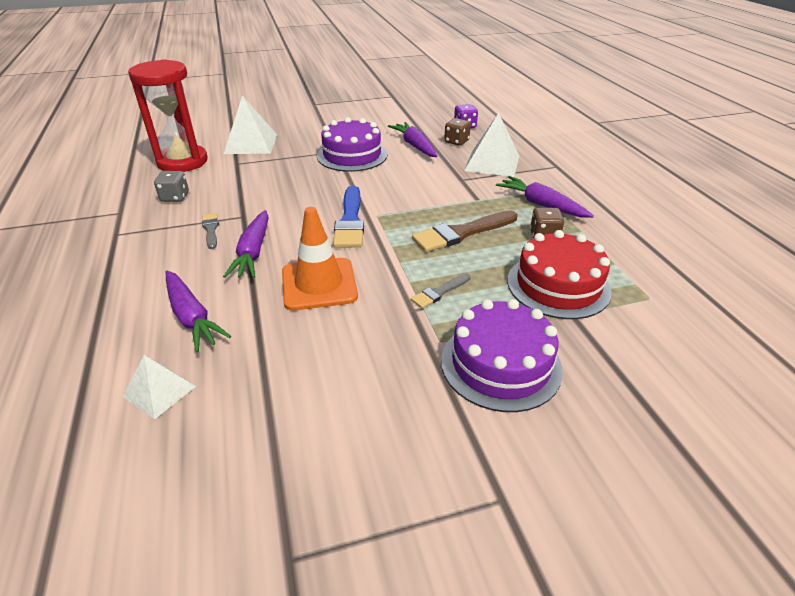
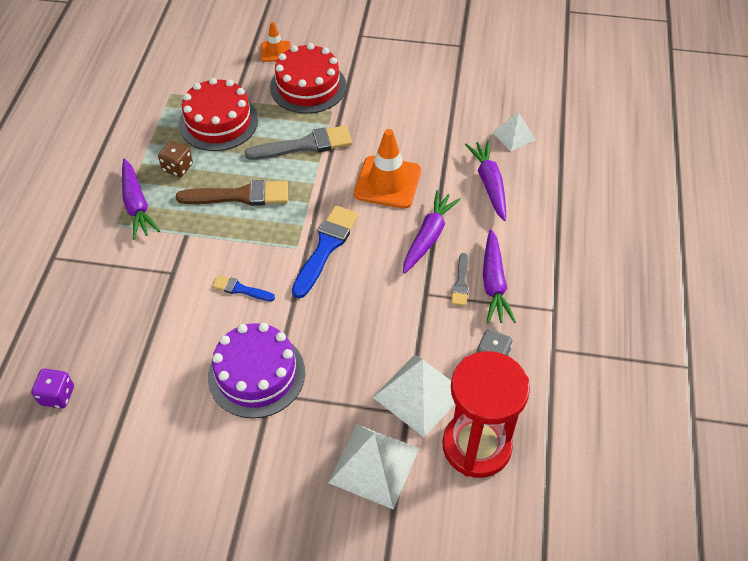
camera: 155 degrees left, 15 degrees up
(400, 184) = (240, 289): none -> blue brush
(414, 146) = (165, 367): purple carrot -> purple carrot (493, 283)
(439, 292) = (305, 145): grey brush -> grey brush, size x1.87
(456, 141) = (106, 356): brown dice -> none
(492, 163) = (112, 290): white pyramid -> white pyramid (419, 394)
(500, 364) = (308, 86): purple cake -> red cake
(602, 404) = (275, 51): none -> orange traffic cone

